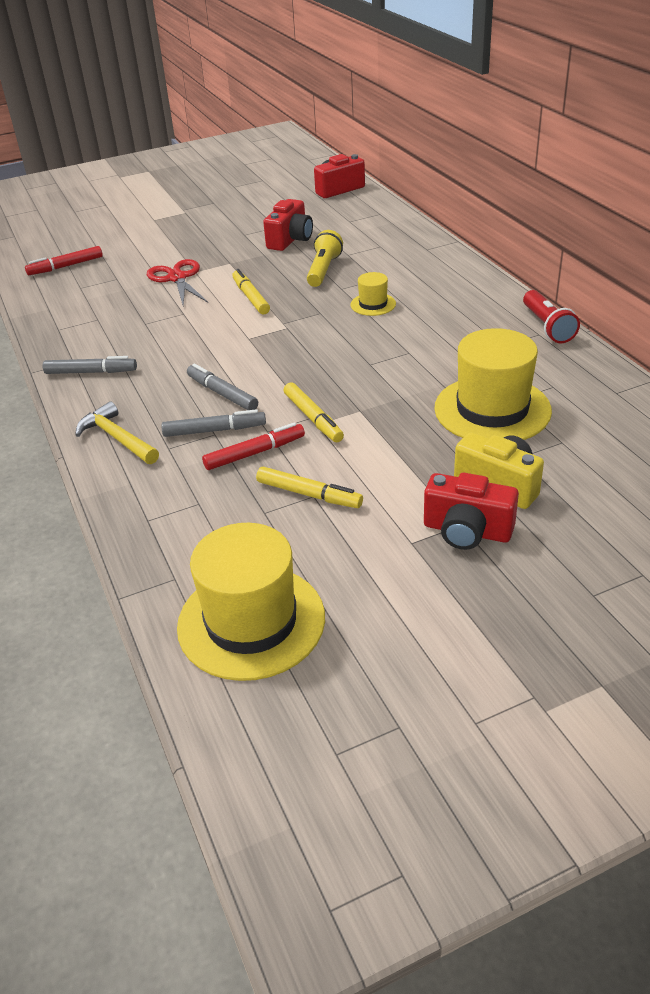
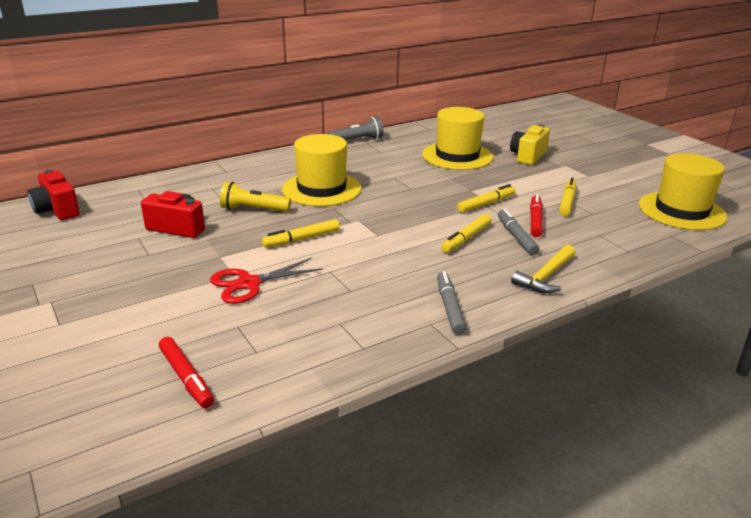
camera: 100 degrees left, 10 degrees down
(222, 394) = (466, 238): grey marker -> yellow marker
(255, 453) = (535, 220): red marker -> red marker turned 45 degrees clockwise
(373, 304) = (321, 189): yellow hat -> yellow hat, size x2.11
(467, 531) = (570, 163): red camera -> none
(547, 327) = (357, 140): red flashlight -> grey flashlight

